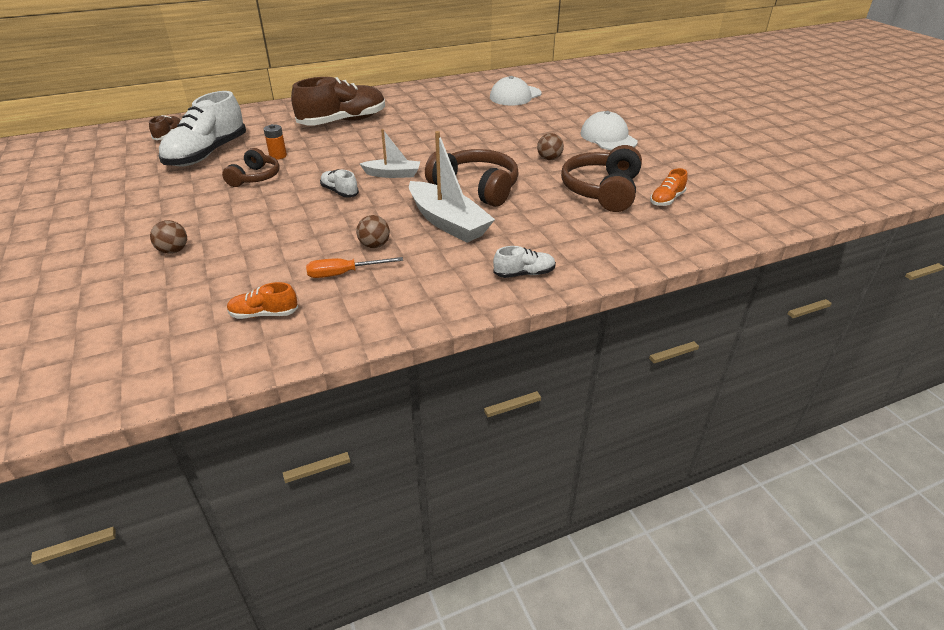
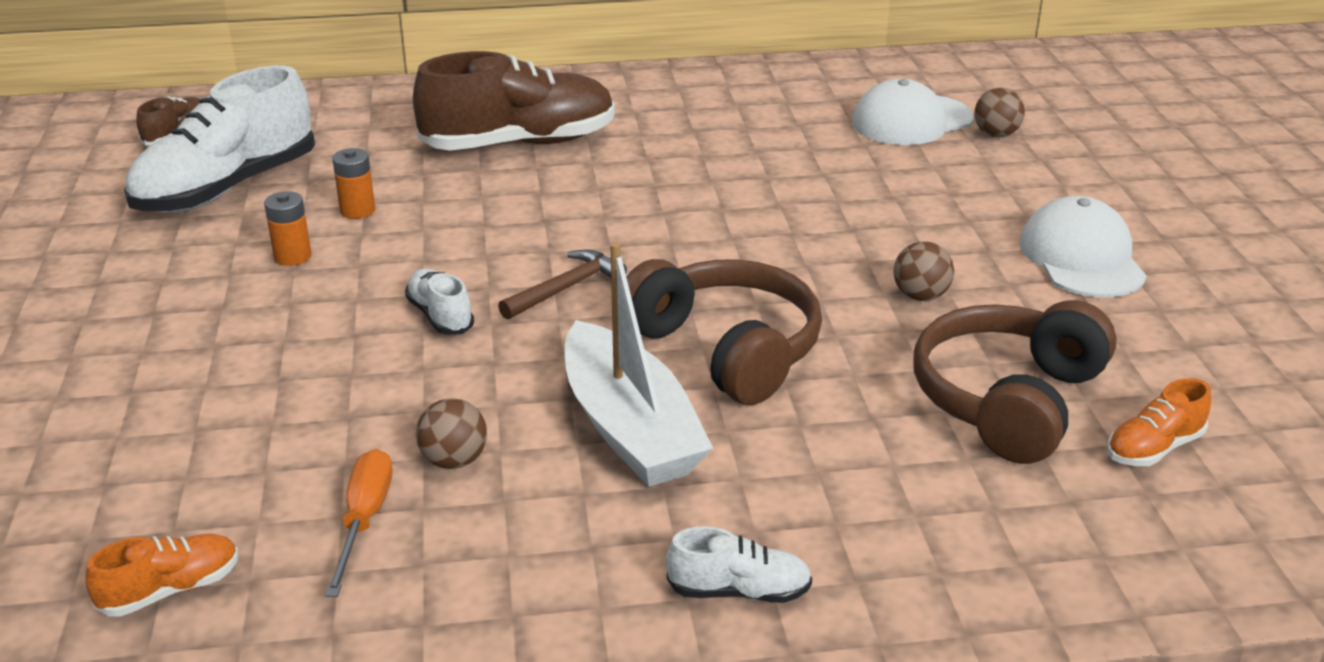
camera: 15 degrees right, 5 degrees down
(173, 251) = (71, 407): brown ball -> brown ball (996, 134)
(255, 177) = (293, 256): brown headphones -> orange battery
(264, 314) = (171, 590): orange shoe -> orange shoe turned 135 degrees clockwise
(344, 273) = (364, 520): orange screwdriver -> orange screwdriver turned 90 degrees clockwise
(393, 174) = (565, 288): white boat -> brown hammer

